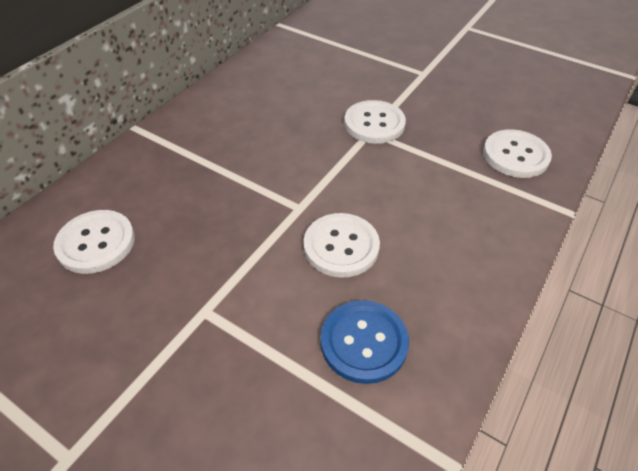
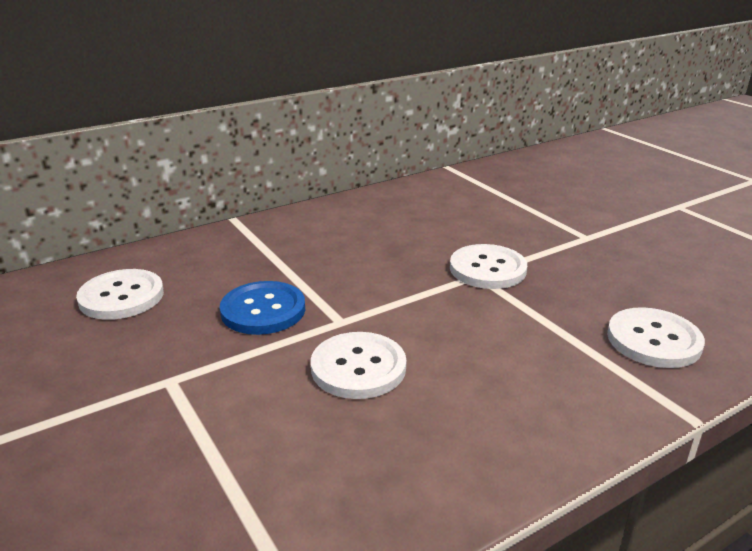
camera: 25 degrees right, 20 degrees down
(364, 342) = (310, 464): blue button -> blue button (263, 310)

